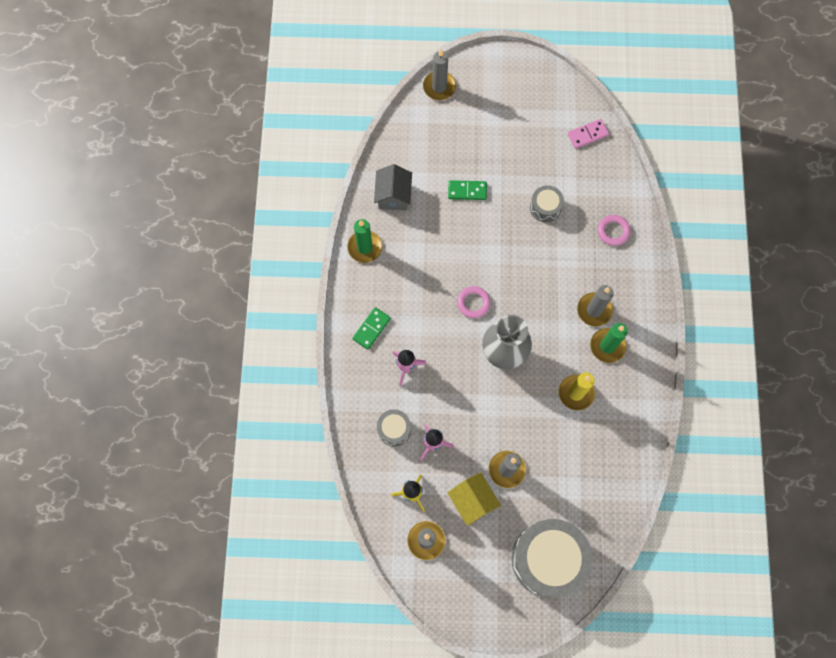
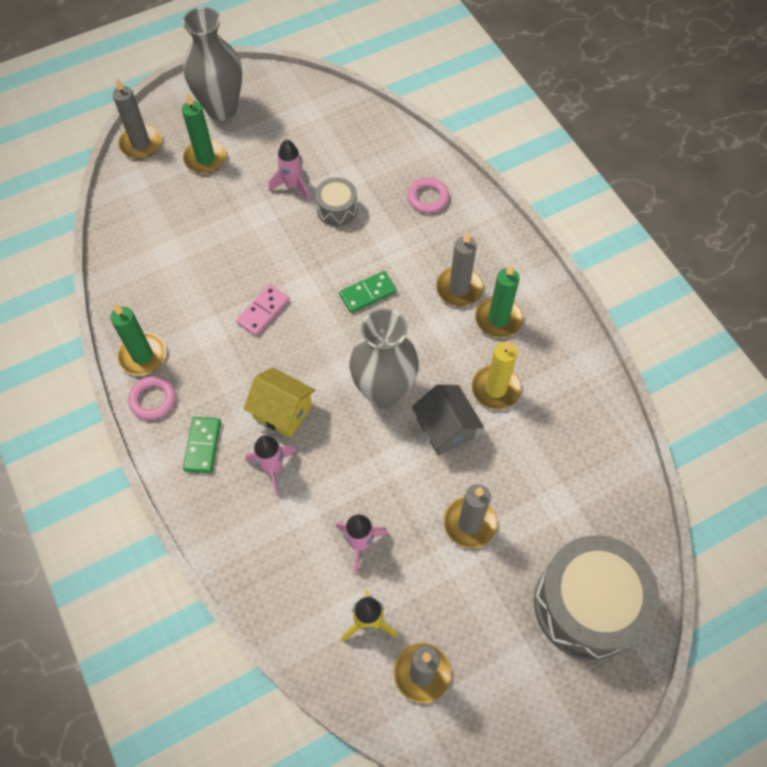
camera: 30 degrees left, 10 degrees down
(393, 196) = (148, 281): grey house -> grey house (445, 429)
(394, 429) = (299, 553): grey drum -> none
(467, 191) = (235, 235): green domino -> green domino (367, 293)
(472, 501) = (451, 586): yellow house -> yellow house (282, 411)
(473, 303) = (313, 351): pink ring -> pink ring (153, 399)
(477, 121) = (205, 158): none -> green candle
(508, 85) = (221, 108): none -> grey vase
(525, 173) = (293, 186): none -> pink rocket
(587, 135) = (339, 117): pink domino -> pink domino (263, 311)

